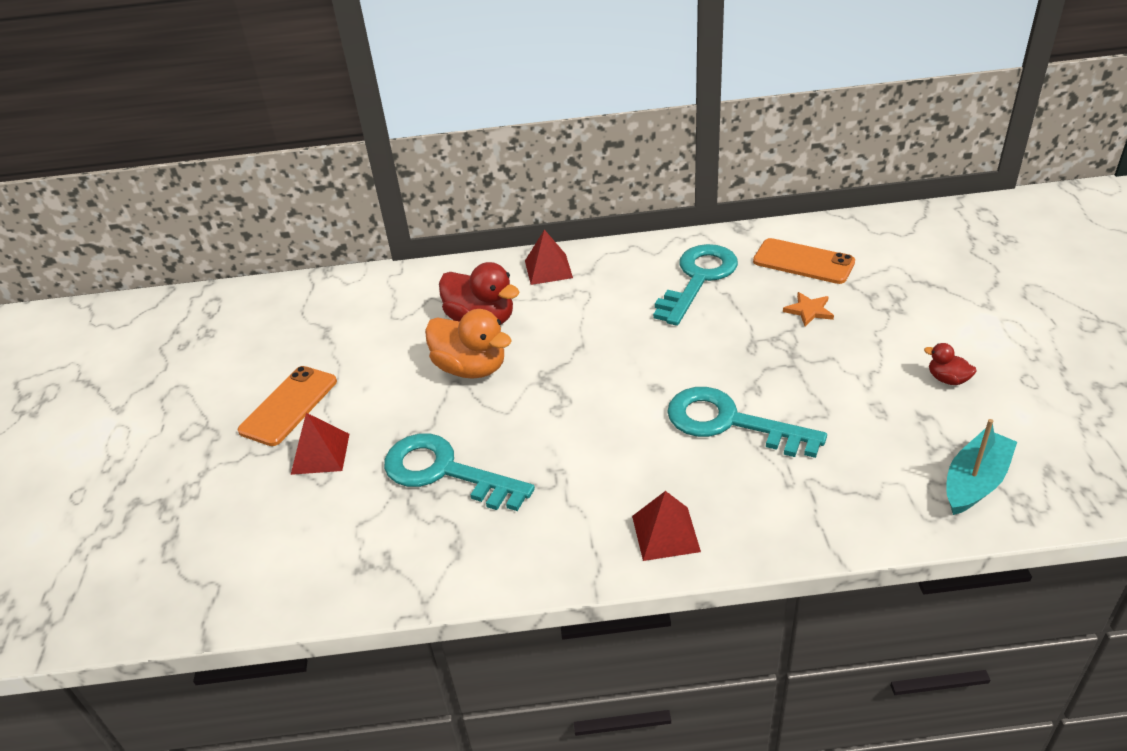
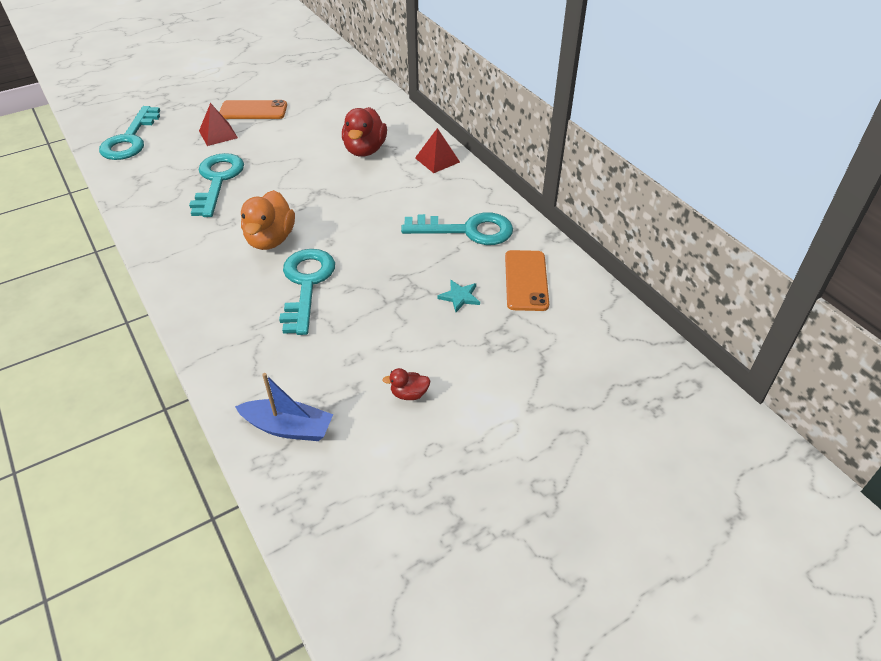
camera: 60 degrees right, 5 degrees up
(241, 564) = (130, 139): none -> turquoise key
(471, 368) = (315, 161): orange duck -> orange duck (270, 239)
(665, 533) = (190, 280): red pyramid -> none
(809, 310) = (459, 297): orange star -> turquoise star
(947, 379) = (409, 394): red duck -> red duck turned 105 degrees counterclockwise
(975, 482) = (288, 427): turquoise boat -> blue boat

